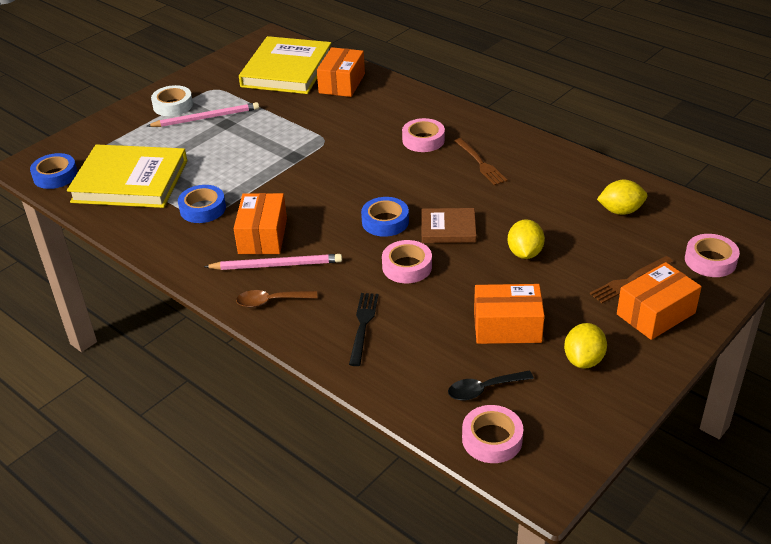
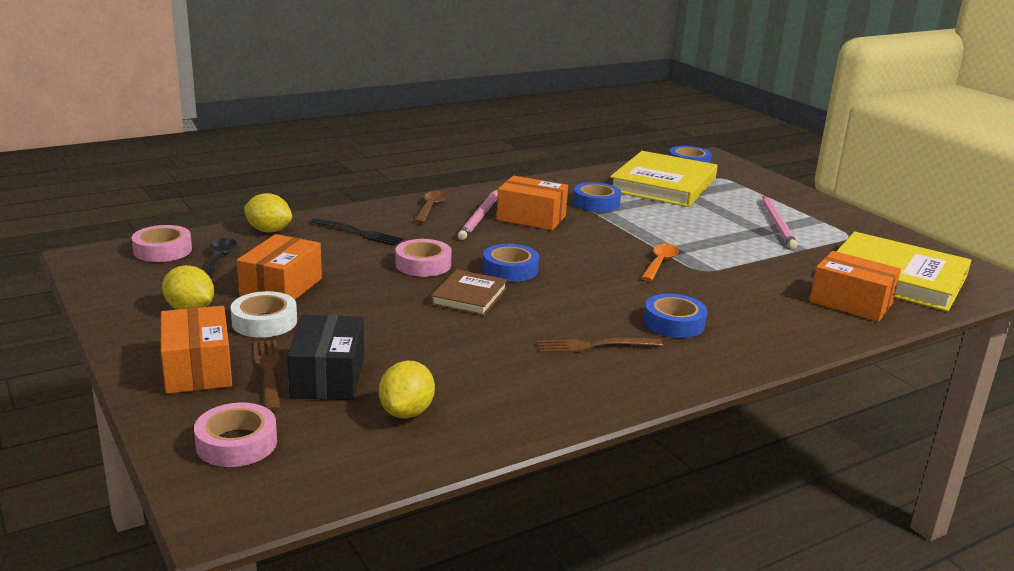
camera: 105 degrees right, 15 degrees down
(173, 105) = (811, 214): white tape -> white tape (264, 322)
(324, 158) = (660, 263): none -> orange spoon
(423, 140) = (674, 323): pink tape -> blue tape
(524, 253) = (384, 325): yellow lemon -> yellow lemon (269, 231)
(612, 253) = (328, 377): none -> black box

